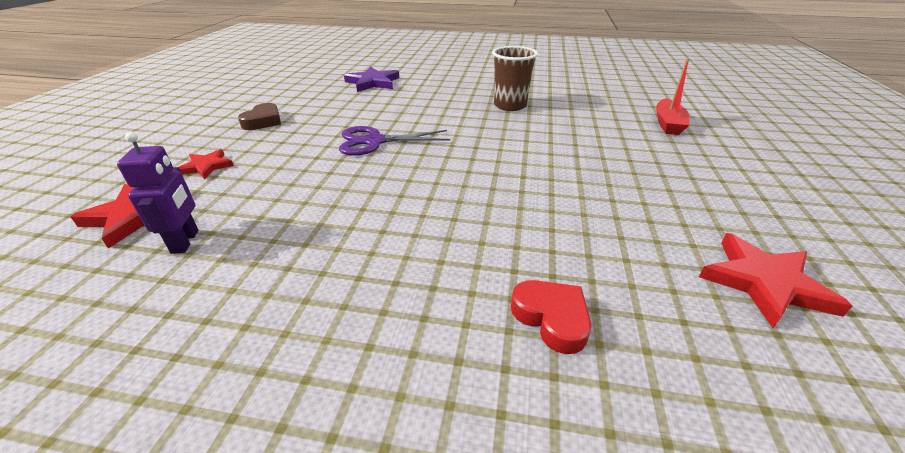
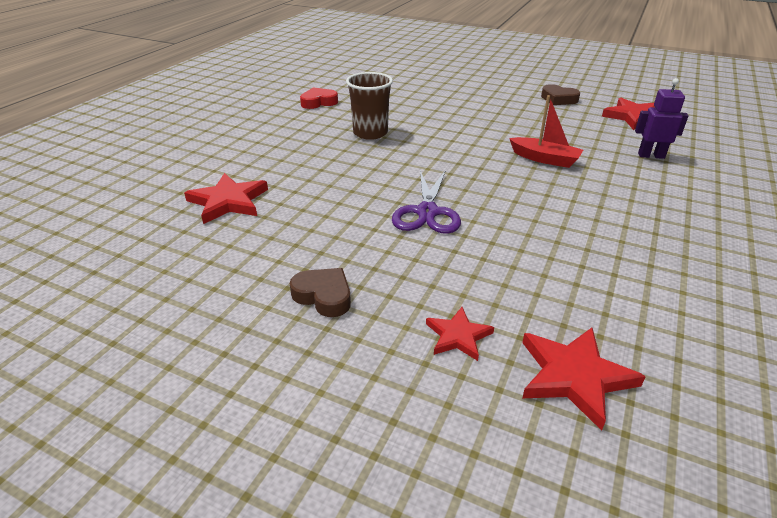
camera: 75 degrees left, 0 degrees up
(186, 241) = (622, 328): purple robot -> purple robot (651, 155)
(373, 82) = (228, 201): purple star -> red star
(551, 318) = (677, 174): red heart -> red heart (318, 102)
(668, 124) = (443, 87): red boat -> red boat (544, 159)
(741, 202) = (558, 99): none -> brown heart

